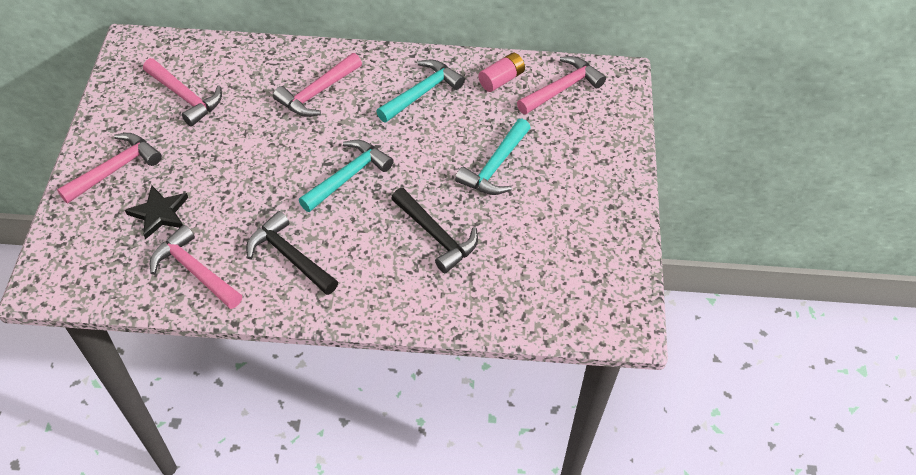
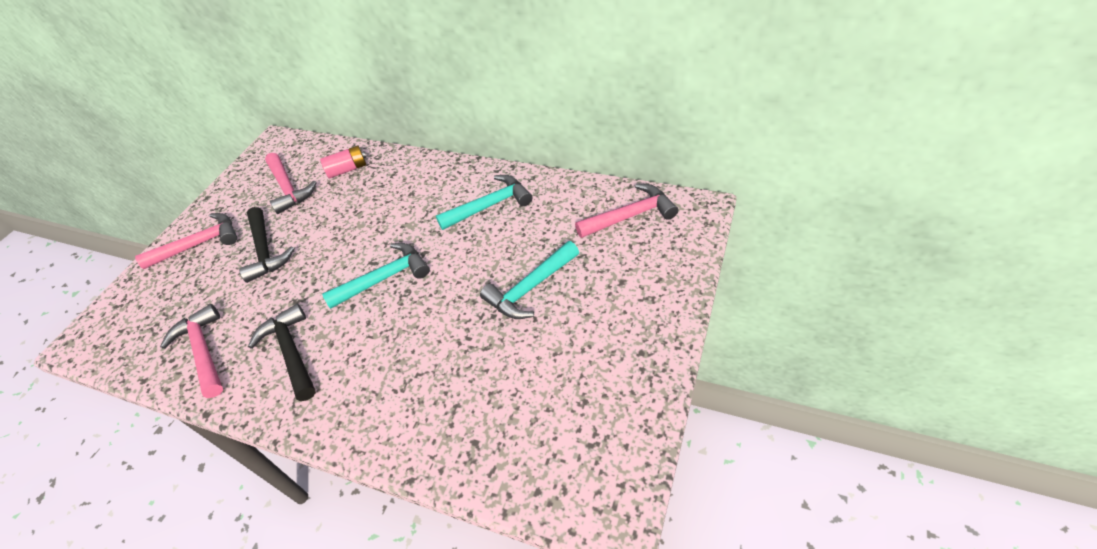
camera: 25 degrees right, 5 degrees down
(159, 213) = (208, 289): black star -> none
(317, 92) = (397, 196): pink hammer -> none
(436, 236) = (439, 354): black hammer -> black hammer (265, 251)
(501, 79) = (571, 201): pink battery -> pink battery (347, 169)

